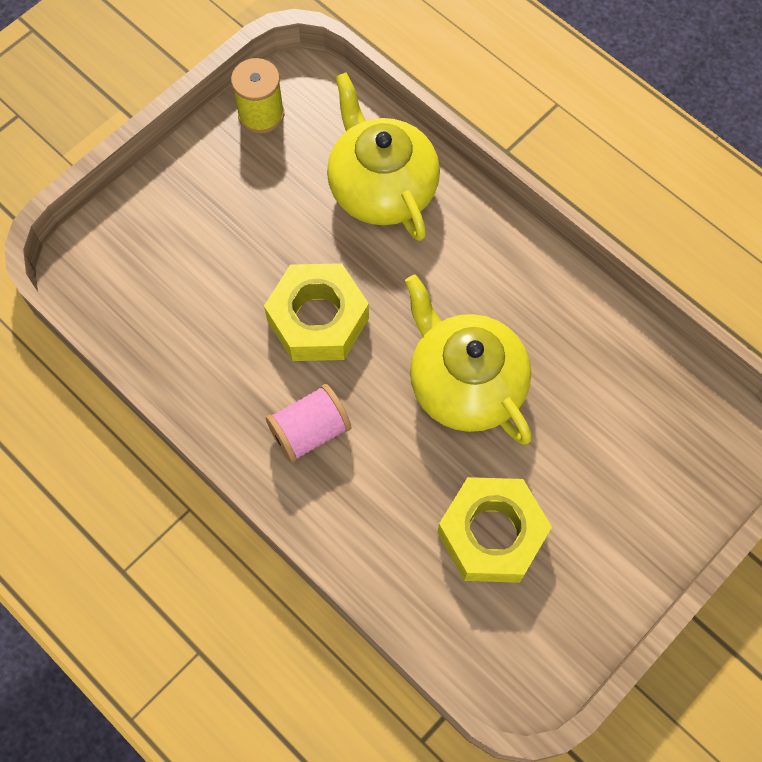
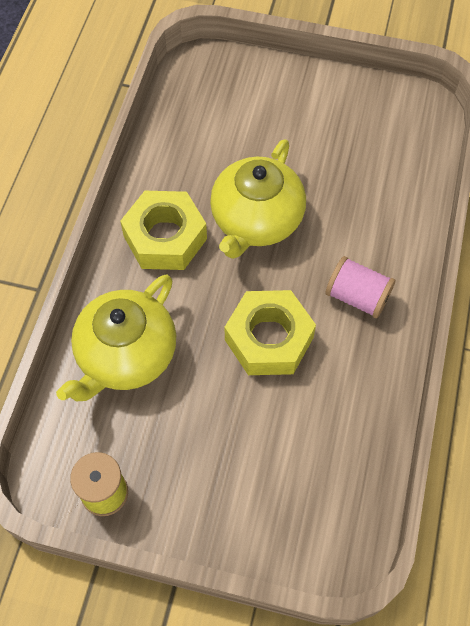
camera: 120 degrees left, 5 degrees down
(492, 534) = (348, 159): yellow nut -> yellow nut (165, 237)

